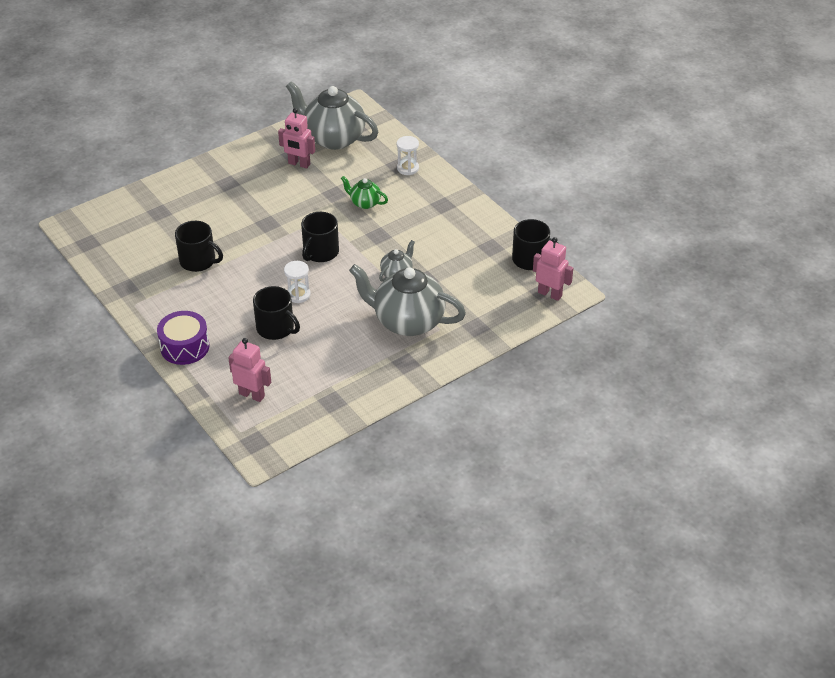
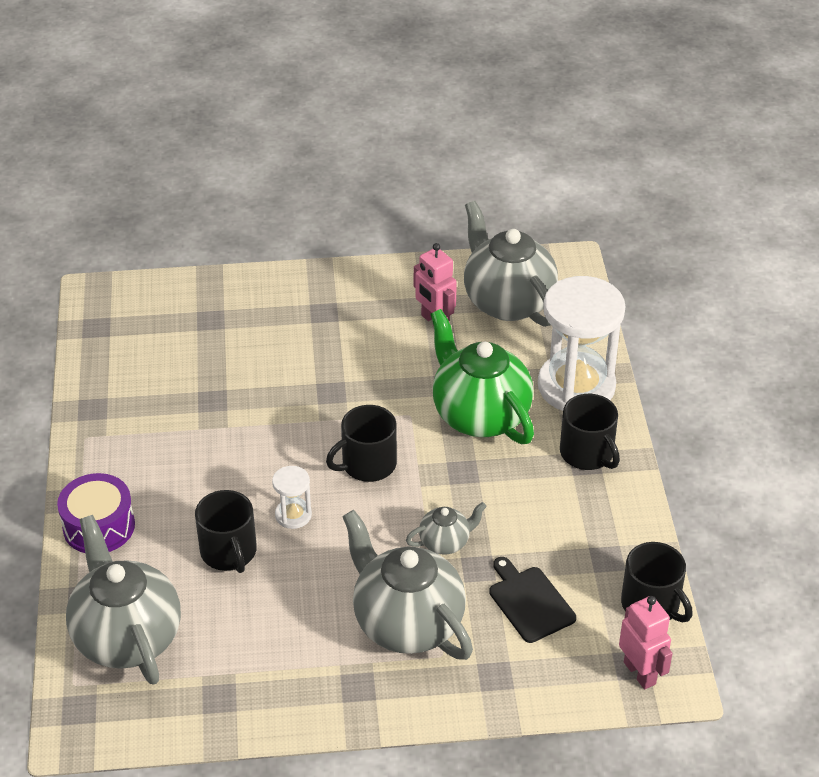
camera: 30 degrees right, 0 degrees up
(198, 261) = (206, 410): black mug -> black mug (587, 453)
(252, 395) = (127, 637): pink robot -> grey teapot
(365, 203) = (479, 415): green teapot -> green teapot, size x2.11
(408, 168) = (576, 386): white hourglass -> white hourglass, size x2.27
(466, 284) = (529, 602): none -> black cutting board

